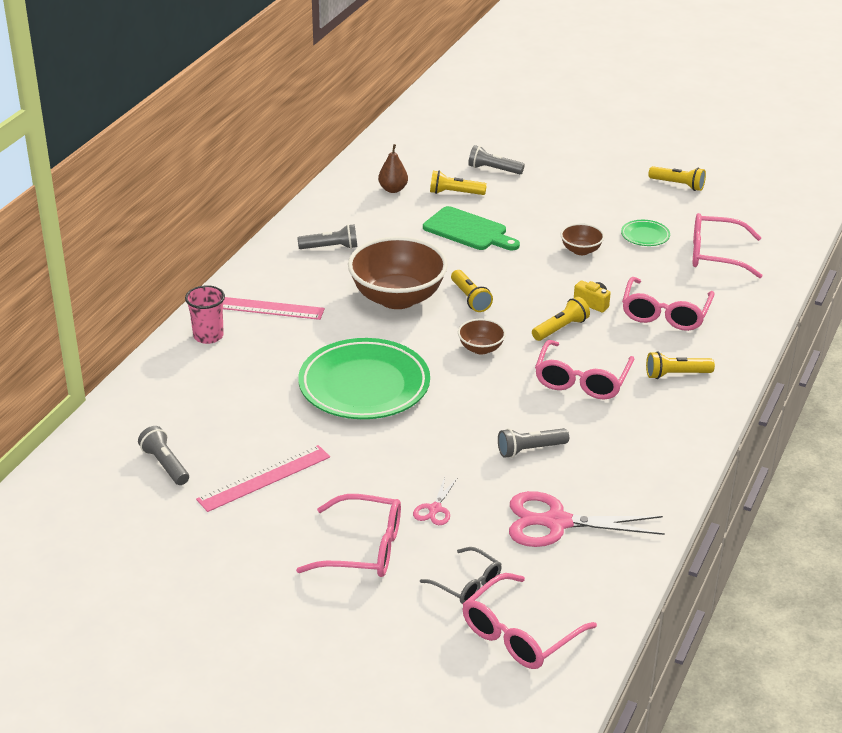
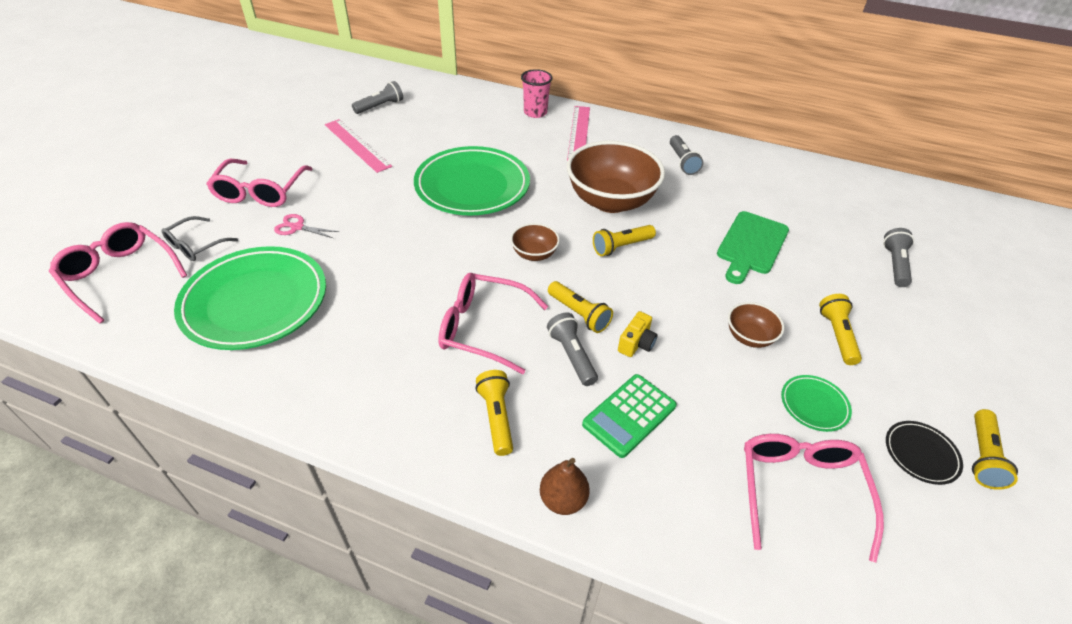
camera: 85 degrees right, 10 degrees up
(393, 189) = (806, 194): brown pear -> brown pear (563, 499)
(455, 193) = (823, 235): yellow flashlight -> yellow flashlight (837, 335)
(530, 449) = (368, 286): grey flashlight -> grey flashlight (572, 355)
(556, 522) = (255, 302): pink scissors -> green plate
(665, 314) = (629, 415): pink glasses -> green calculator
(680, 205) = (921, 454): none -> black plate

